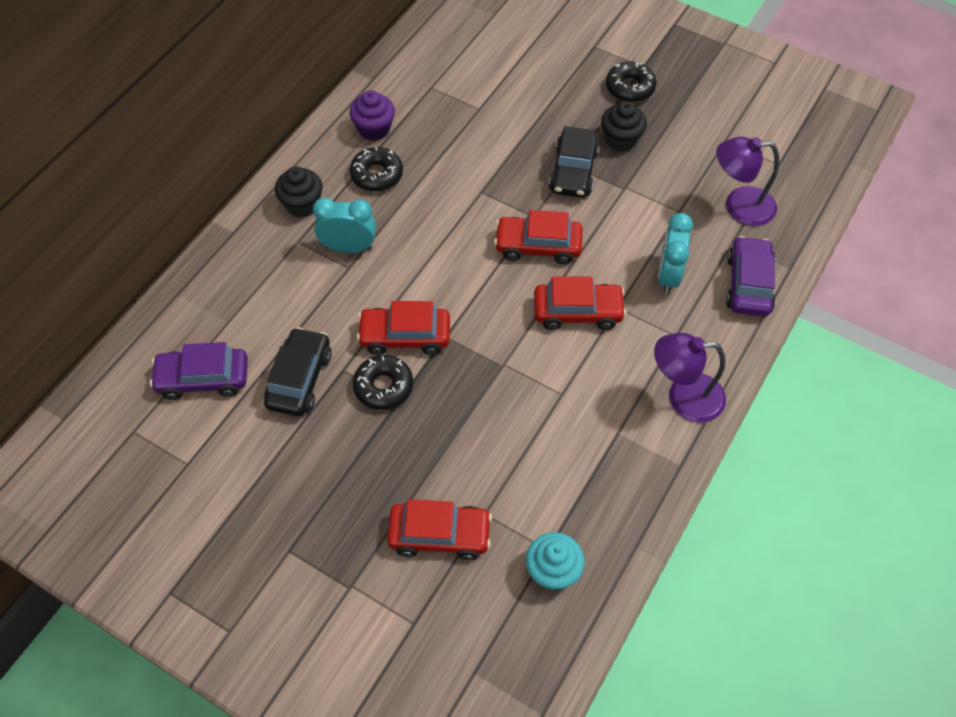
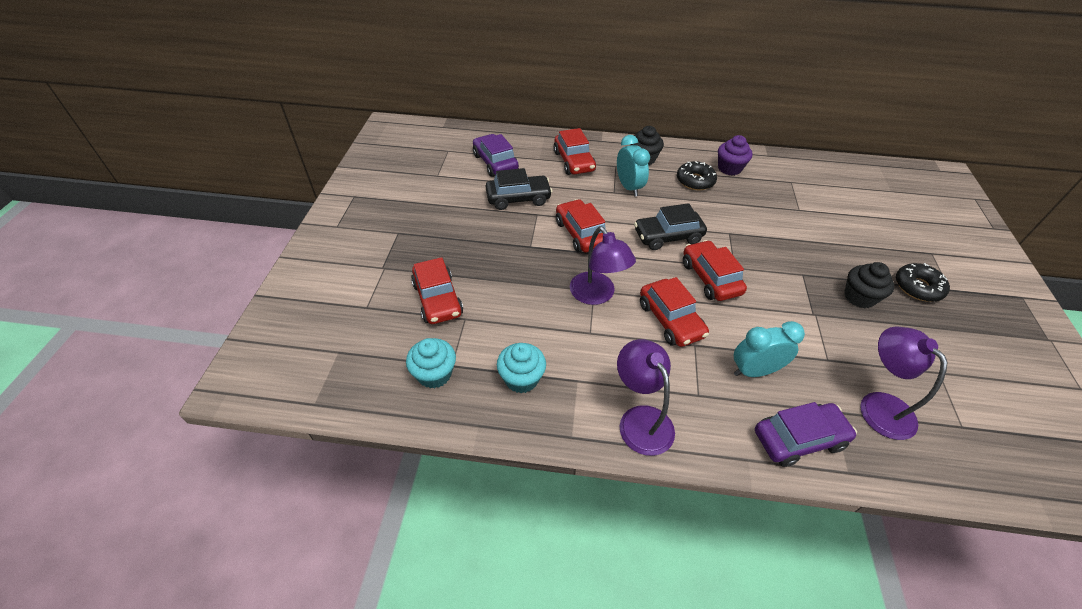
camera: 65 degrees right, 10 degrees down
(260, 284) = (574, 161): none -> red car
(383, 387) = (536, 236): black donut -> none
(512, 364) = (597, 295): none -> purple lamp
(573, 171) = (798, 277): black car -> black car (667, 236)
(594, 484) = (521, 379): none -> turquoise cupcake

